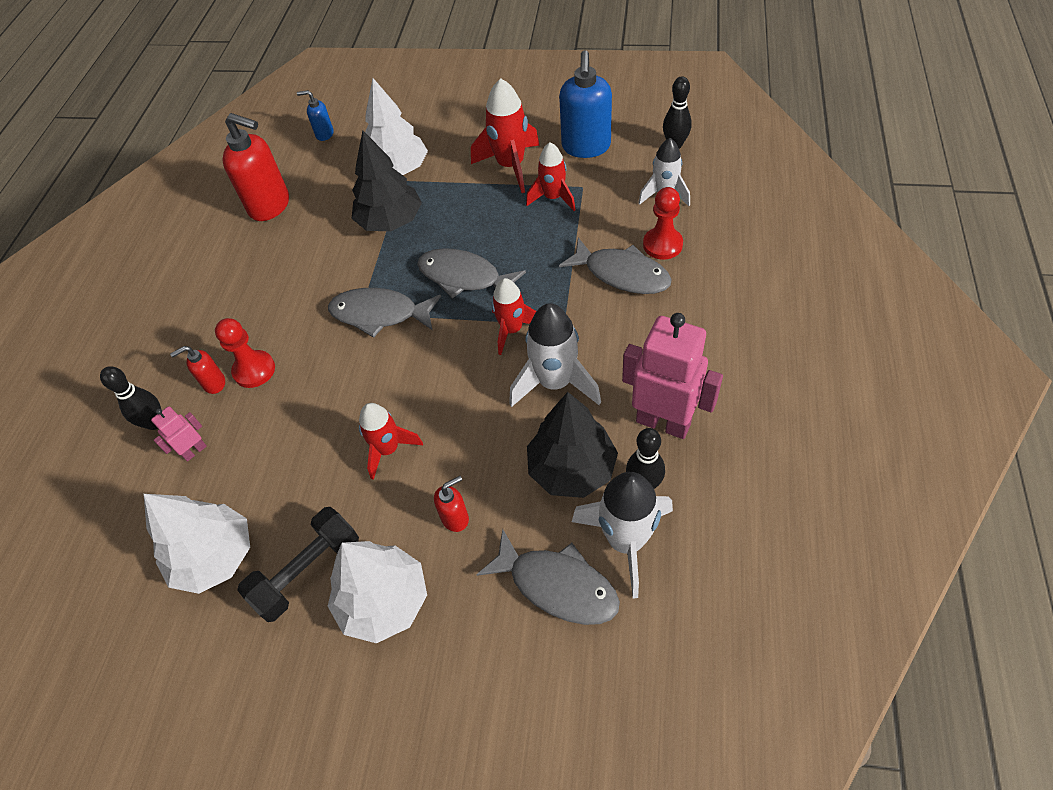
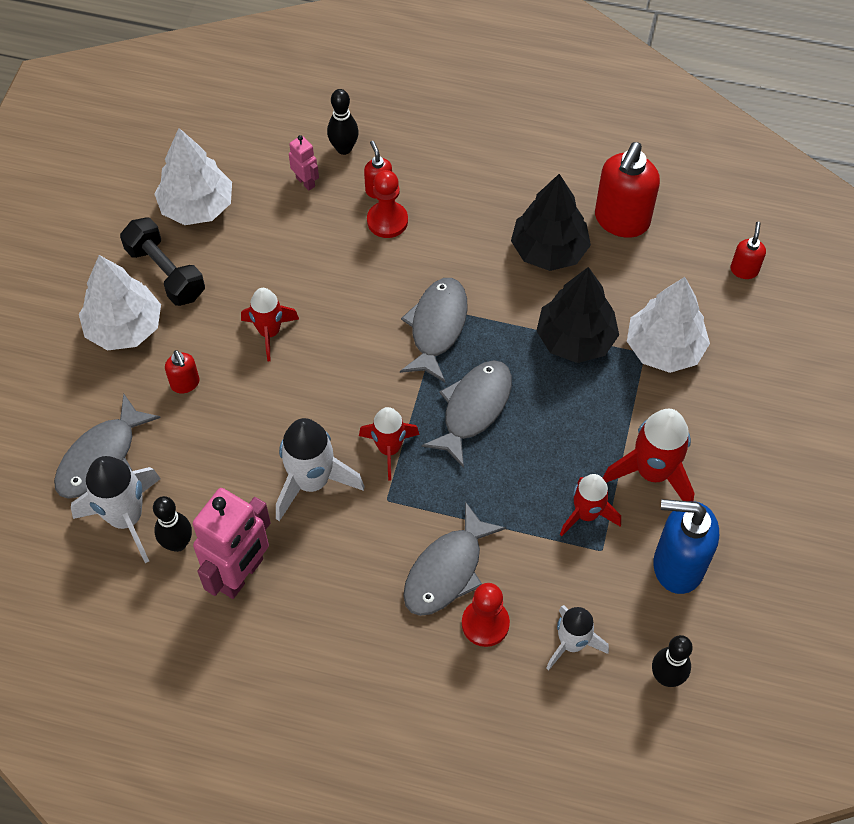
camera: 90 degrees right, 5 degrees up
(324, 134) = (744, 270): blue soap dispenser -> red soap dispenser
(572, 468) = (210, 484): black tree -> black tree (549, 250)

